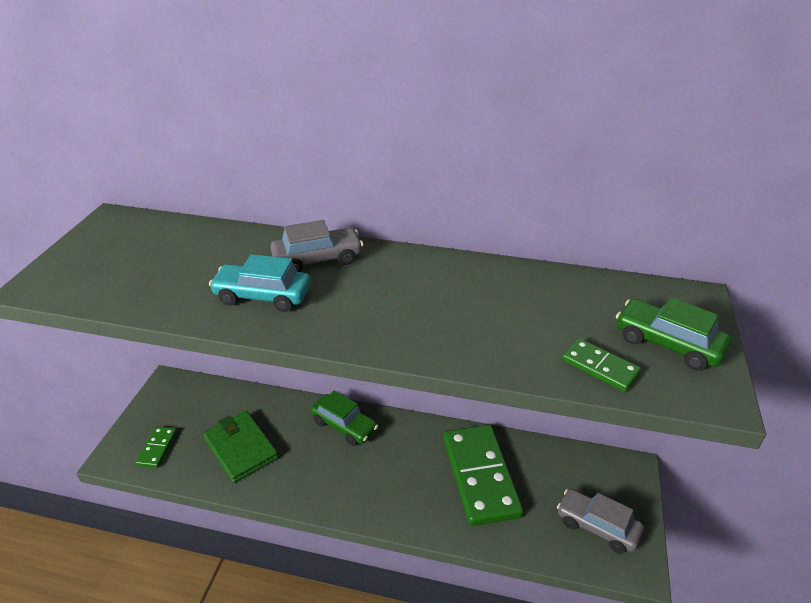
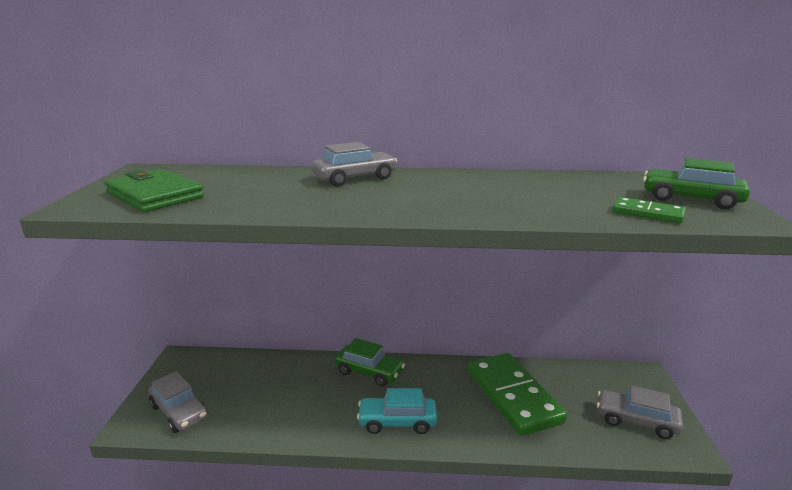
camera: 10 degrees left, 15 degrees down
(157, 448) = (179, 412): green domino -> grey car
(241, 448) = (269, 401): green wallet -> green wallet (155, 195)
(263, 296) = (315, 198): turquoise car -> turquoise car (397, 422)

